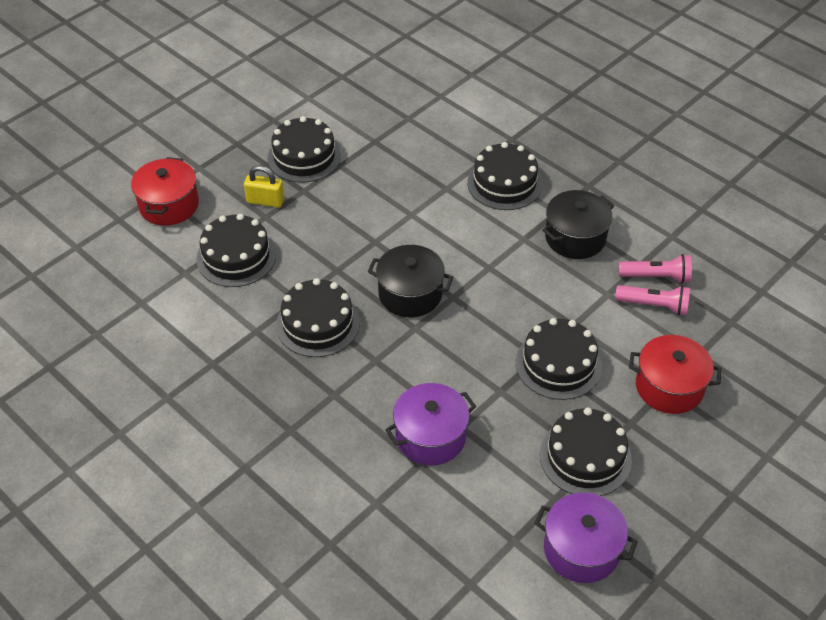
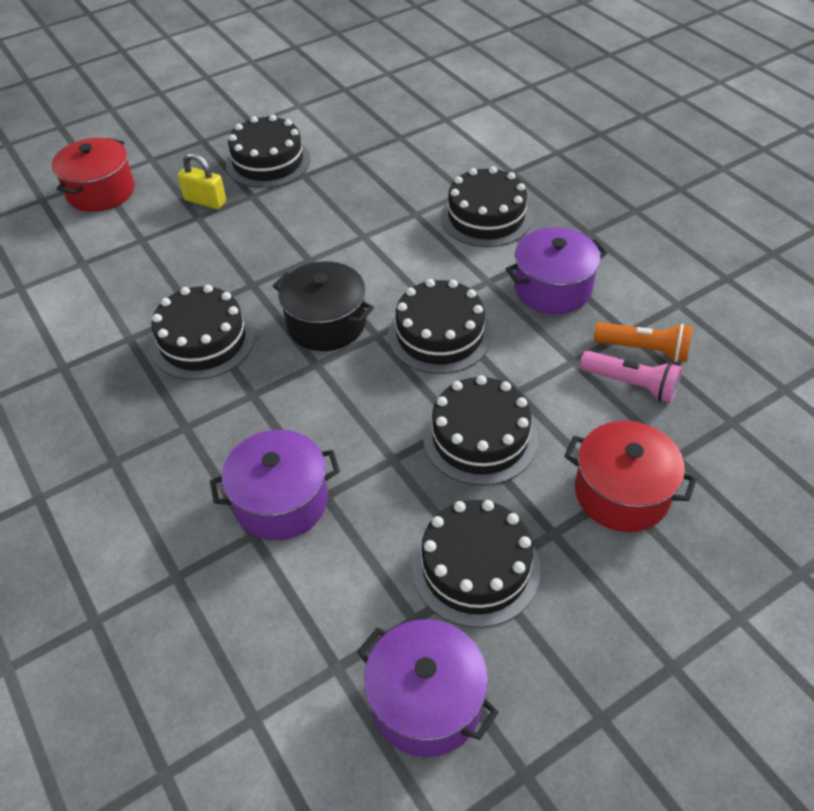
camera: 15 degrees right, 0 degrees up
(236, 257) = (146, 254): black cake -> black cake (439, 335)
(575, 237) = (553, 288): black pot -> purple pot
(656, 277) = (644, 350): pink flashlight -> orange flashlight

